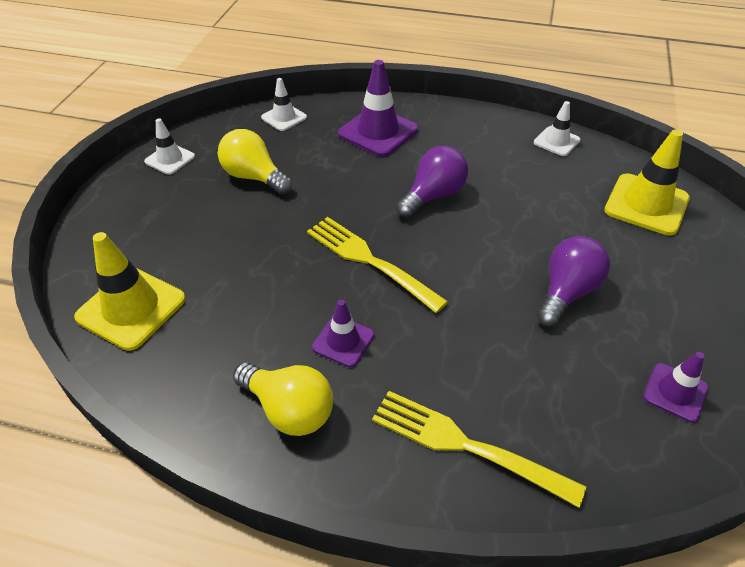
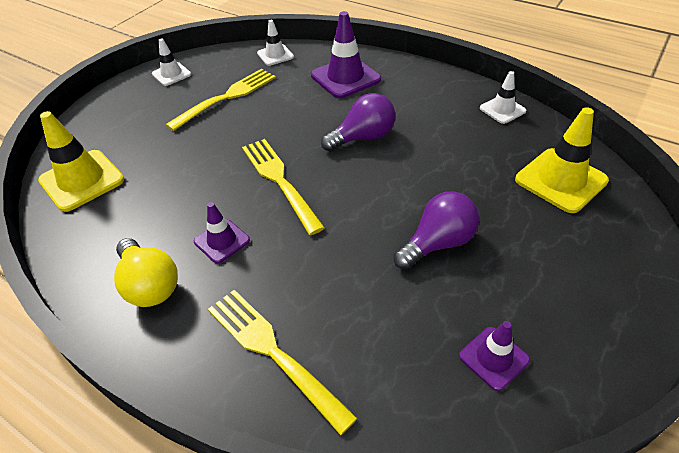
camera: 20 degrees right, 0 degrees up
(254, 177) = (226, 98): yellow light bulb -> yellow fork

